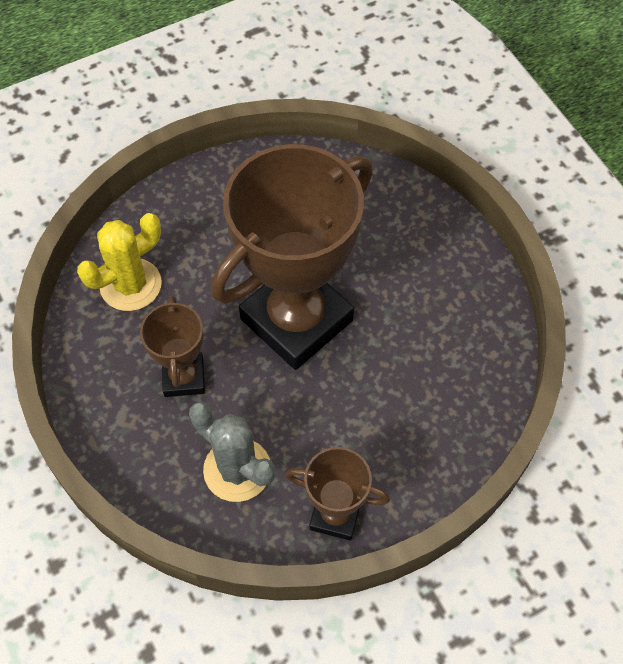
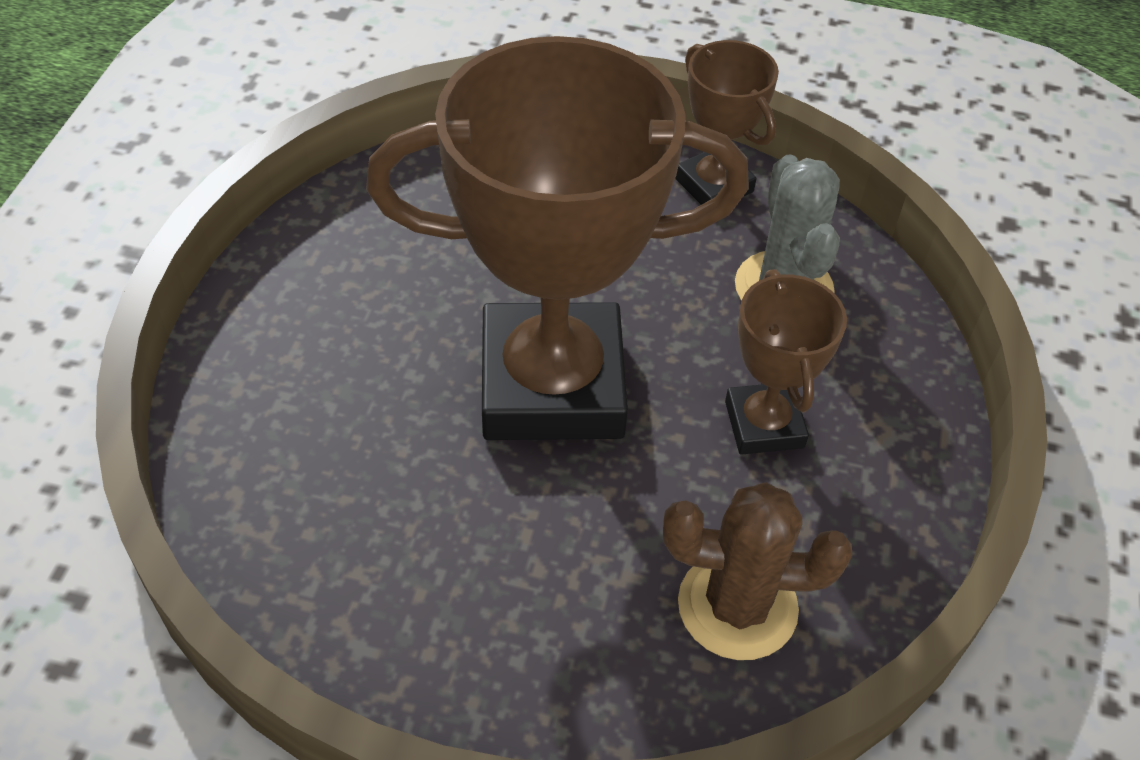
camera: 140 degrees left, 10 degrees down
(130, 285) = (737, 606): yellow cactus -> brown cactus
(183, 377) = (764, 424): brown trophy -> brown trophy turned 45 degrees counterclockwise

